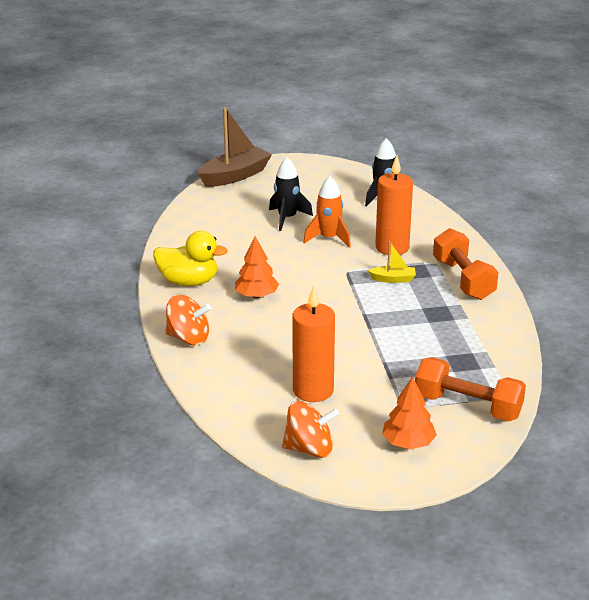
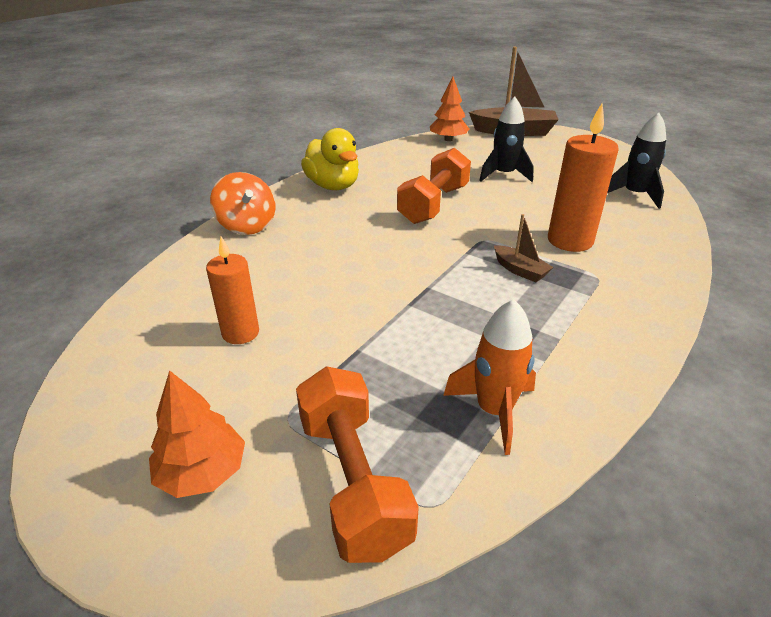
camera: 45 degrees right, 5 degrees up
(256, 295) = (362, 220): orange tree -> orange tree (448, 139)
(309, 449) = (116, 393): orange spinning top -> none
(313, 390) = (240, 333): orange candle -> orange candle, size x0.65
(328, 238) = (515, 205): orange rocket -> orange rocket (494, 411)
(393, 279) = (520, 270): yellow boat -> brown boat
(463, 279) = (609, 312): orange dumbbell -> orange dumbbell (434, 204)

